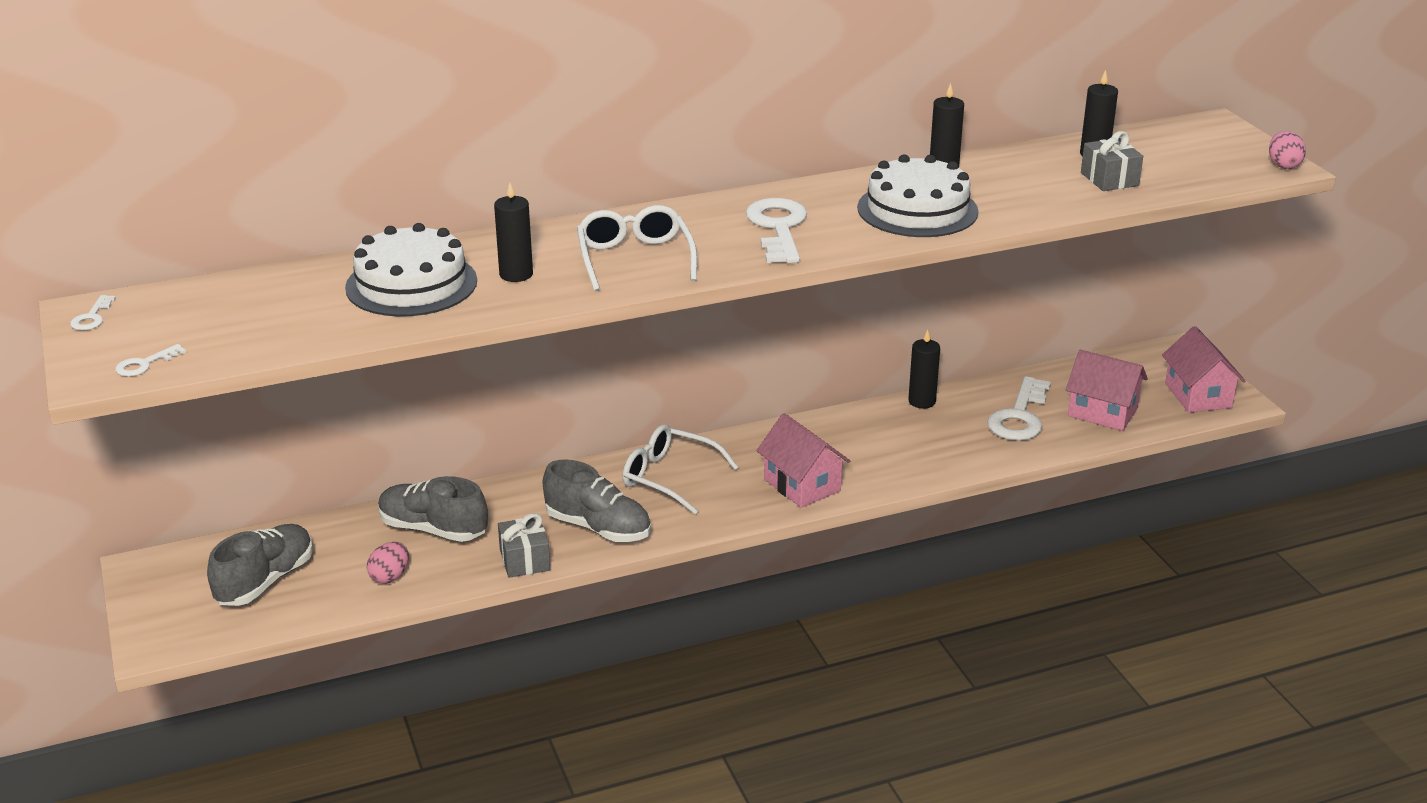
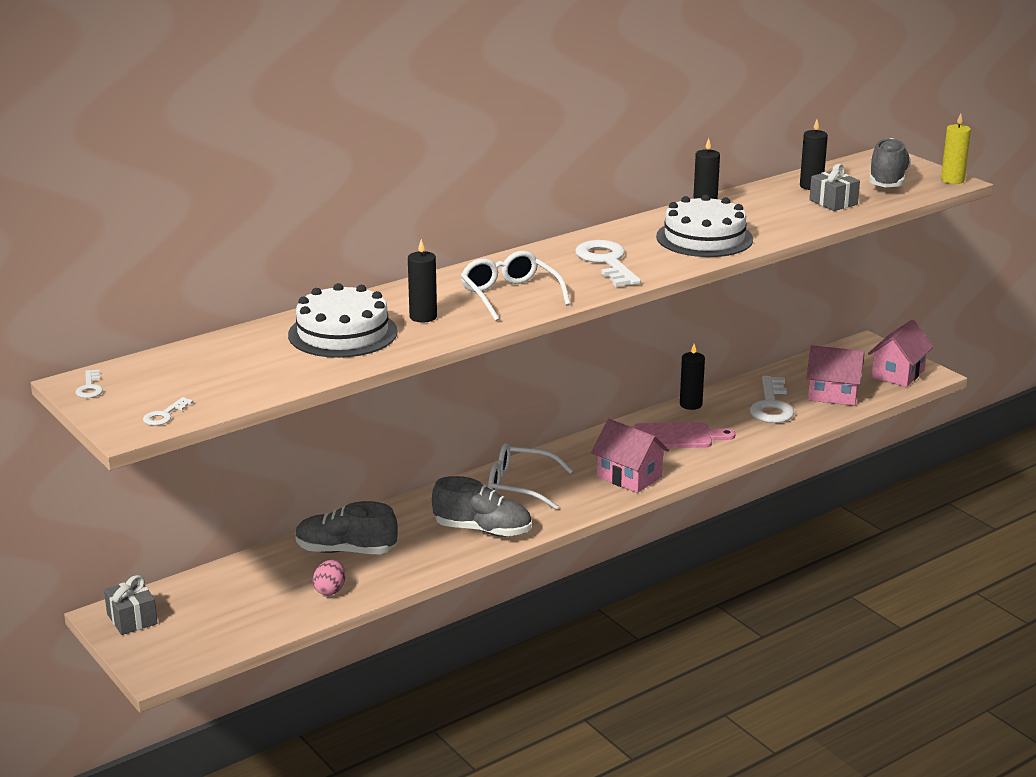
camera: 15 degrees left, 5 degrees down
(265, 581) = (225, 609): grey shoe -> grey shoe (887, 181)
(525, 560) = (436, 562): grey gift -> grey gift (132, 619)
(885, 441) = (677, 436): none -> pink cutting board
(1198, 395) = (897, 374): pink house -> pink house turned 60 degrees clockwise
(1283, 165) = (952, 180): pink egg -> yellow candle

